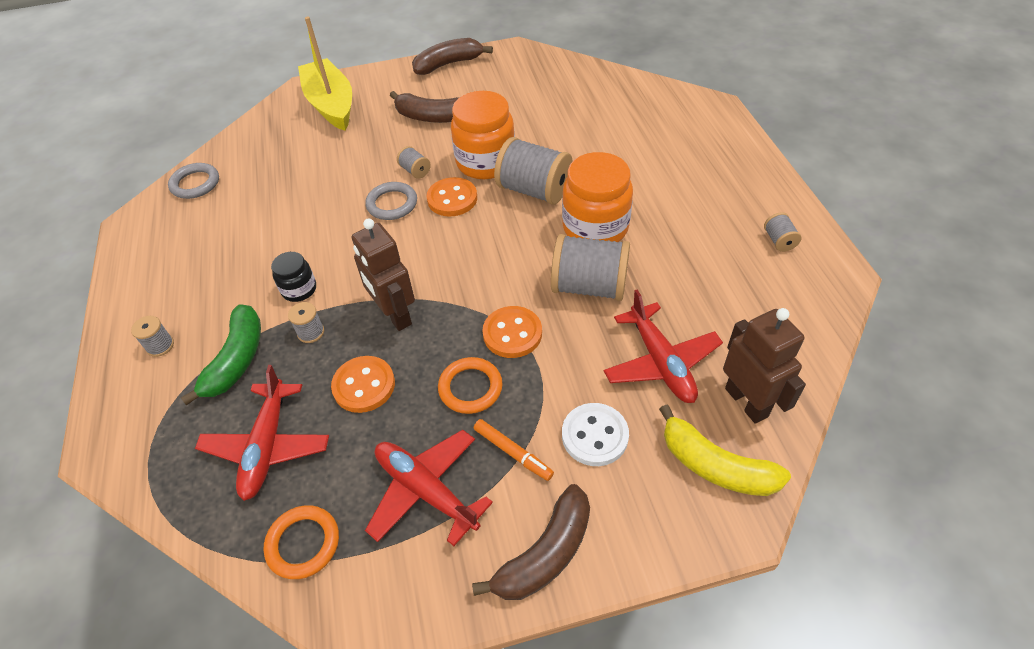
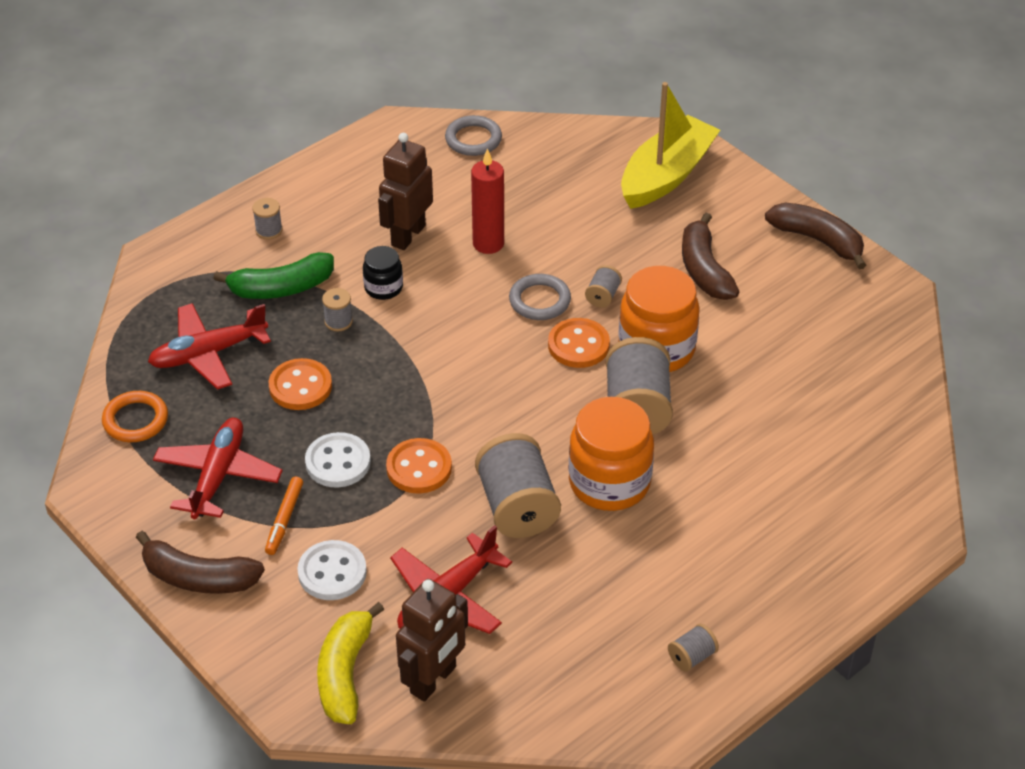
camera: 60 degrees right, 5 degrees down
(310, 212) = (488, 243): none -> red candle
(395, 315) = (392, 371): brown robot -> brown robot (408, 235)
(470, 388) = (338, 462): orange ring -> white button

